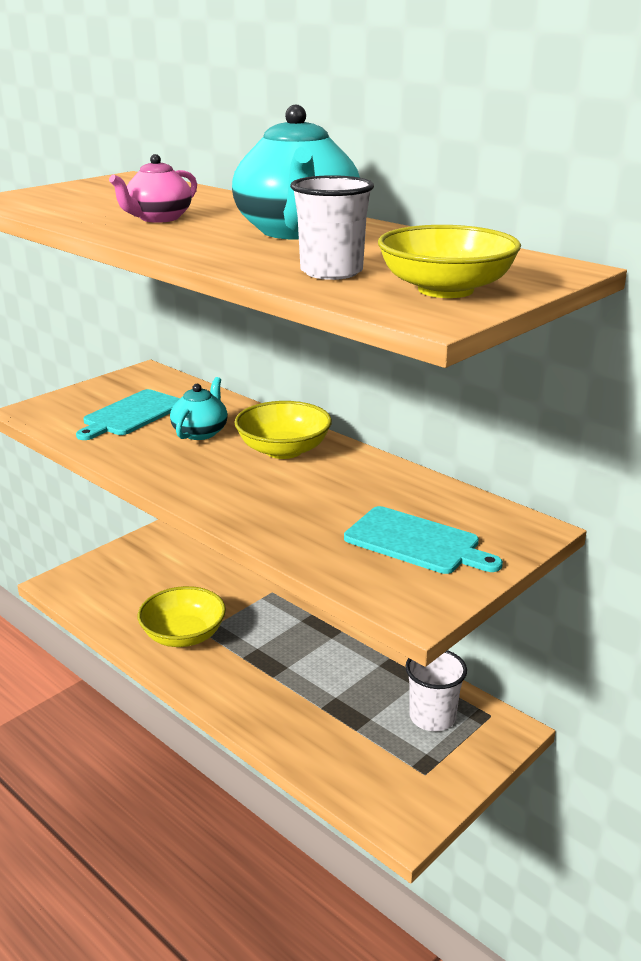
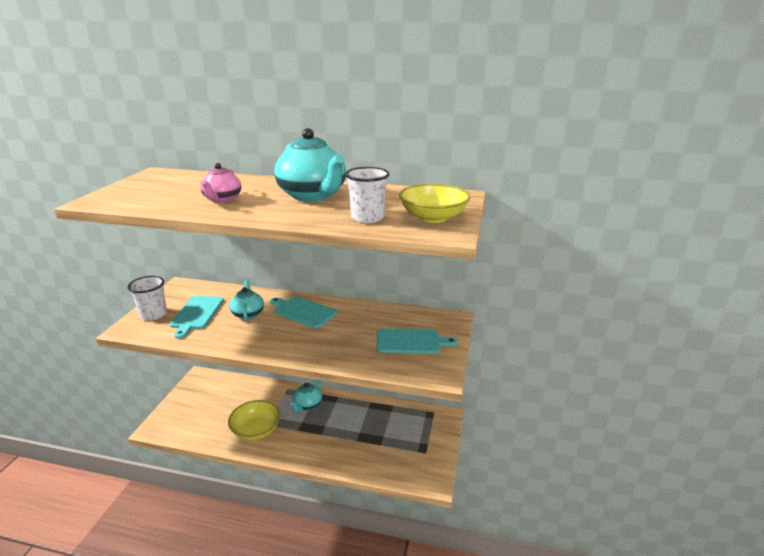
camera: 30 degrees left, 0 degrees up
(283, 450) = (303, 311): yellow bowl -> turquoise cutting board
(284, 626) = (307, 405): none -> turquoise teapot
(432, 717) = (410, 423): white cup -> white cup (153, 314)

